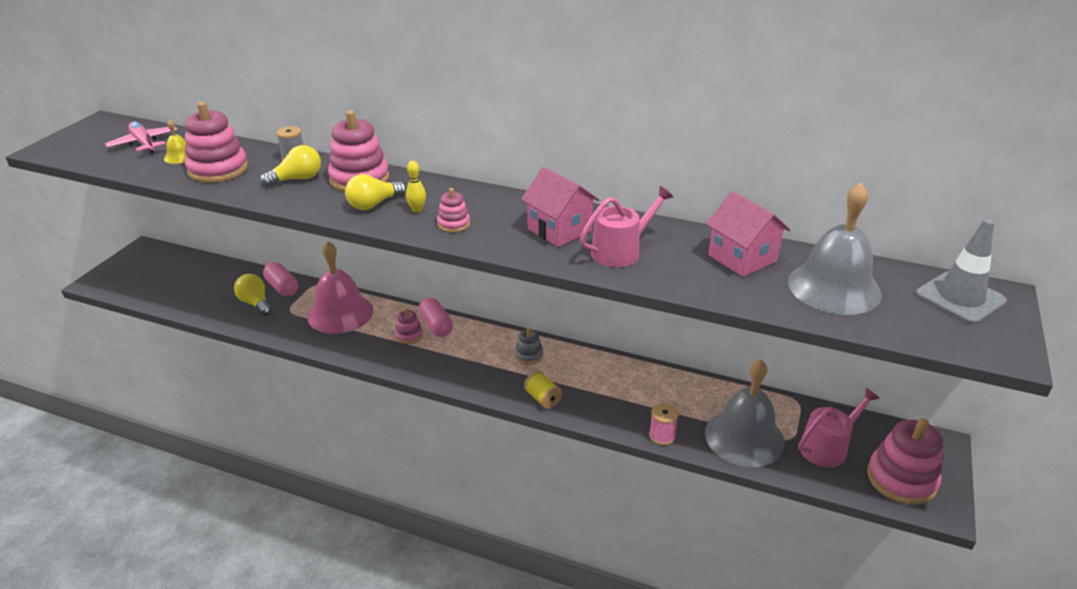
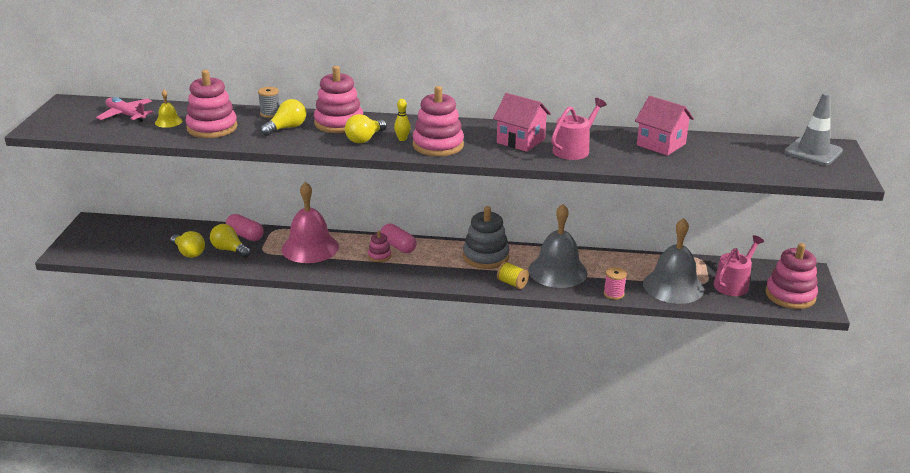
camera: 15 degrees left, 5 degrees down
(213, 301) = (188, 252): none -> yellow light bulb
(453, 224) = (438, 145): pink stacking toy -> pink stacking toy, size x1.96
(529, 355) = (485, 257): grey stacking toy -> grey stacking toy, size x1.96
(834, 287) = (730, 155): grey bell -> grey bell (557, 271)

